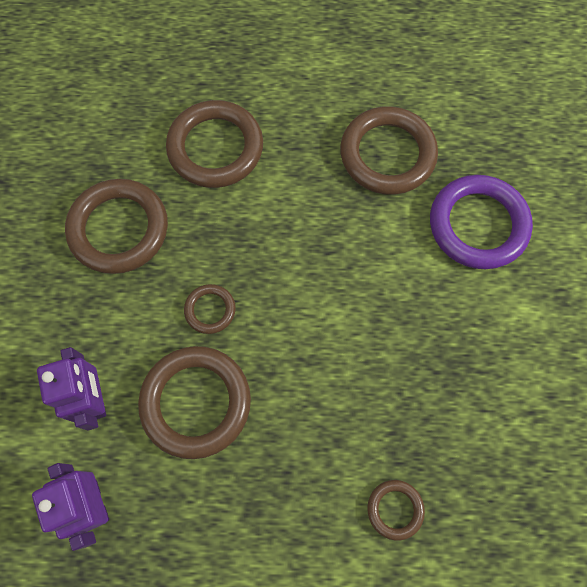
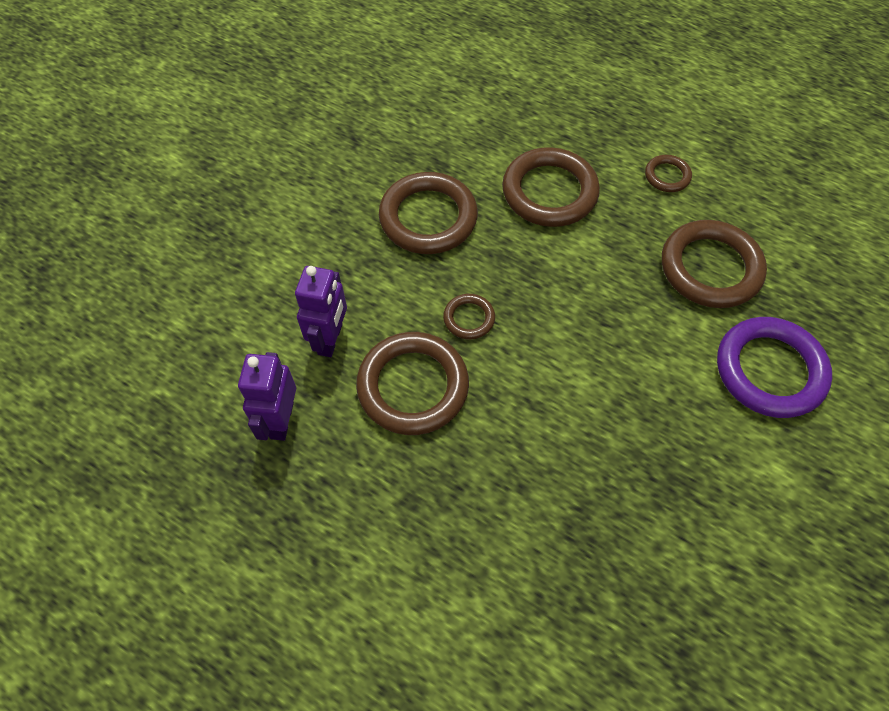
camera: 30 degrees right, 10 degrees down
(395, 509) = (543, 576): brown ring -> brown ring (667, 176)

